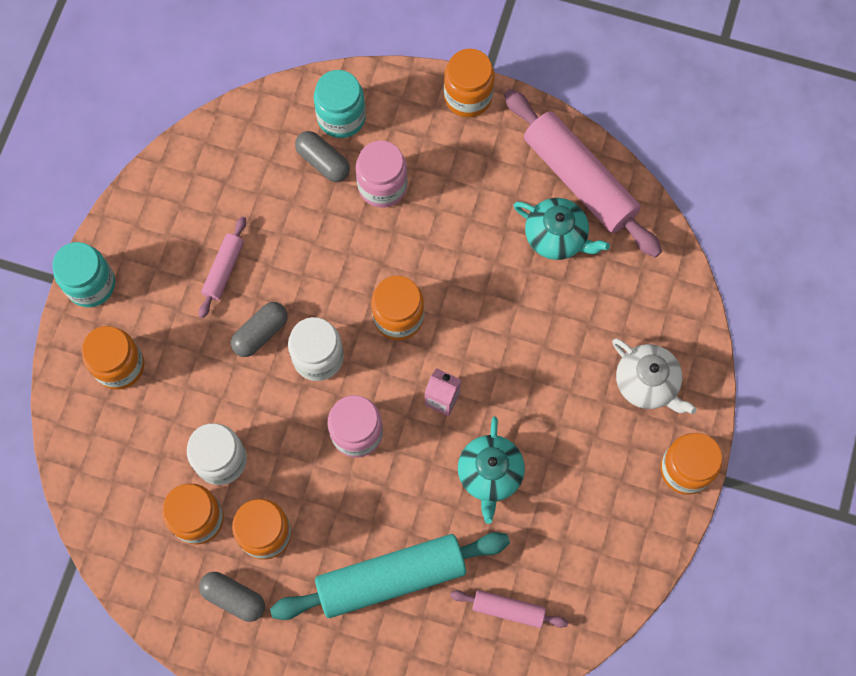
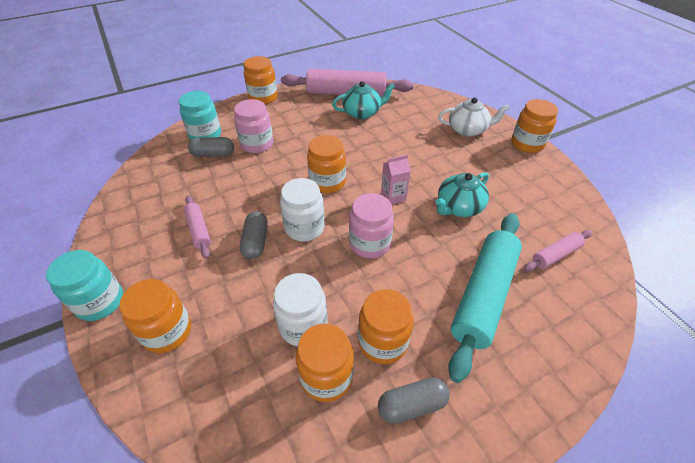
camera: 45 degrees left, 25 degrees down
(490, 474) = (458, 207): turquoise teapot -> turquoise teapot turned 90 degrees clockwise

